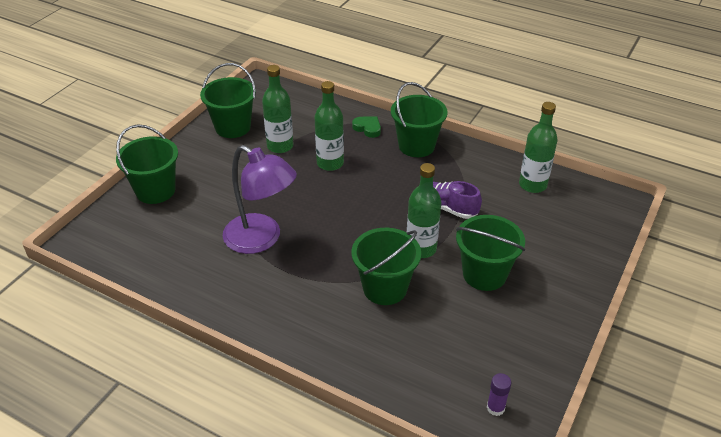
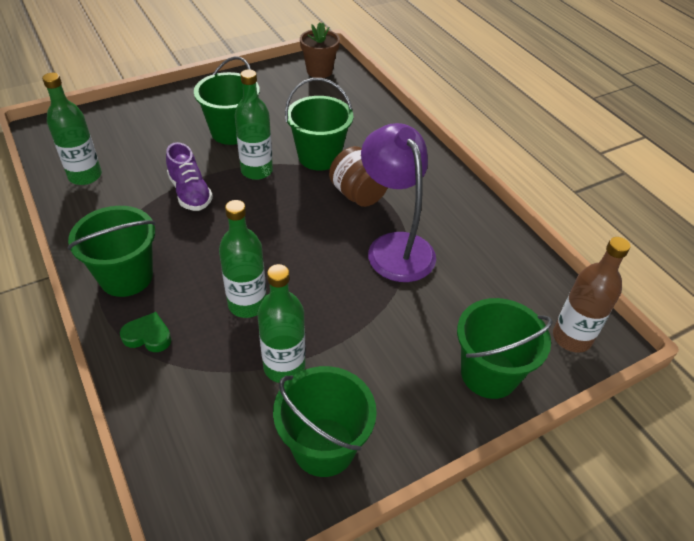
camera: 150 degrees left, 5 degrees up
(103, 233) = (571, 338): none -> brown bottle
(321, 268) = (358, 194): none -> brown jar
(367, 128) = (148, 336): green heart -> green heart turned 120 degrees clockwise
(495, 408) = (319, 71): purple glue stick -> brown flower pot

